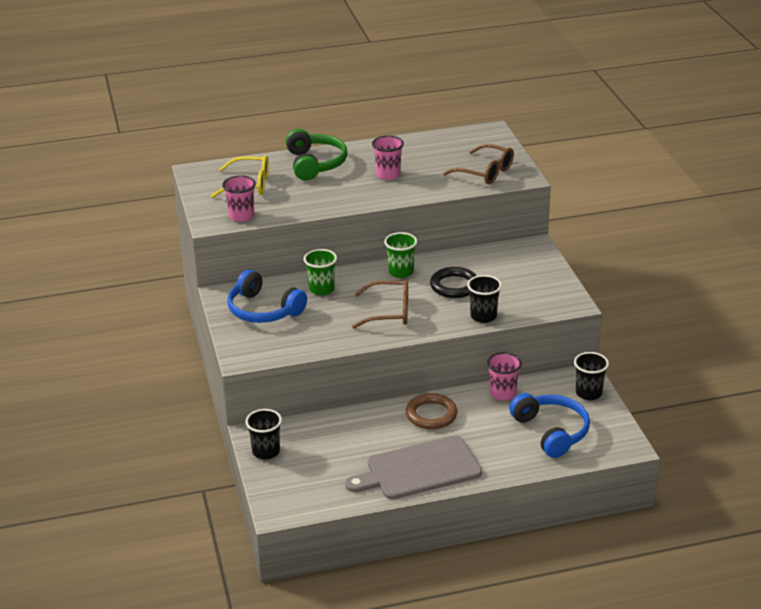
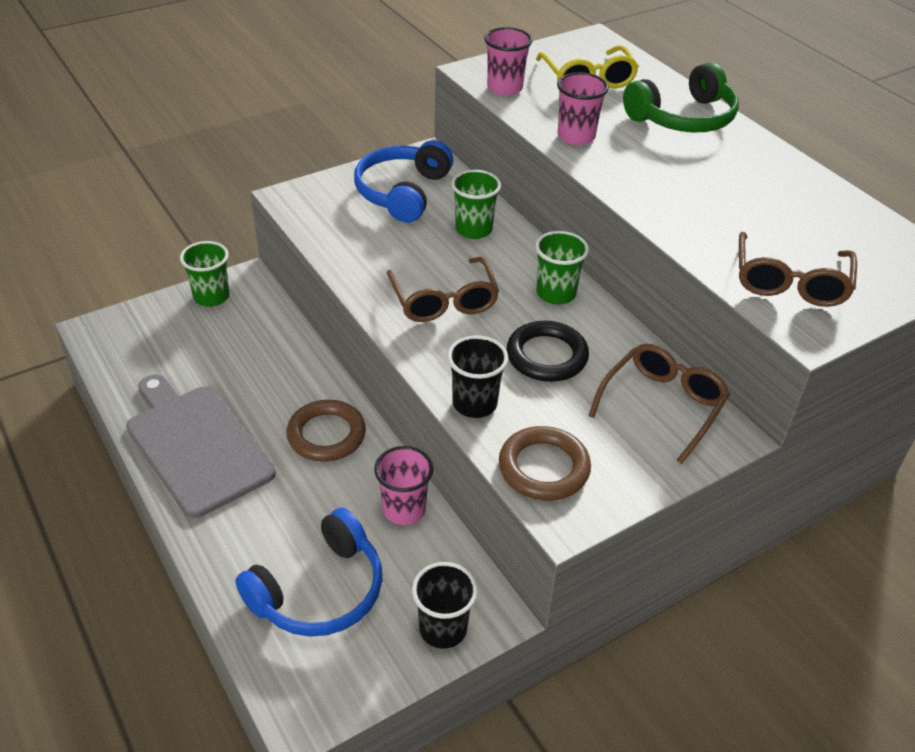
camera: 70 degrees right, 10 degrees up
(266, 452) = (211, 297): black cup -> green cup
(388, 174) = (702, 184): pink cup -> pink cup (576, 136)
(507, 259) = (662, 405): none -> brown glasses
(539, 303) = (544, 468): none -> brown ring

